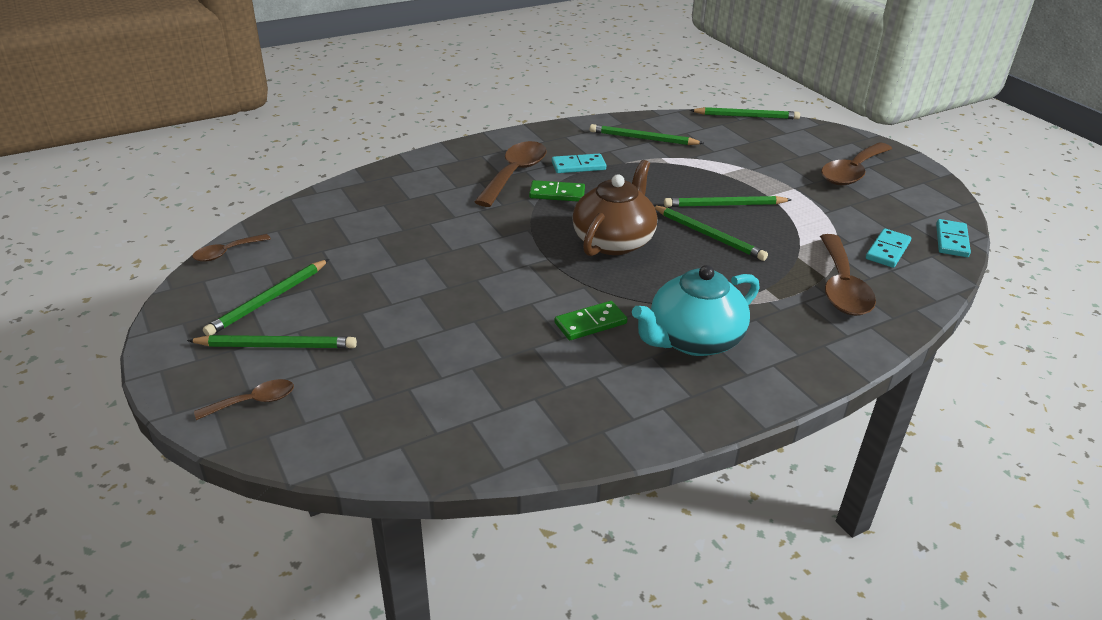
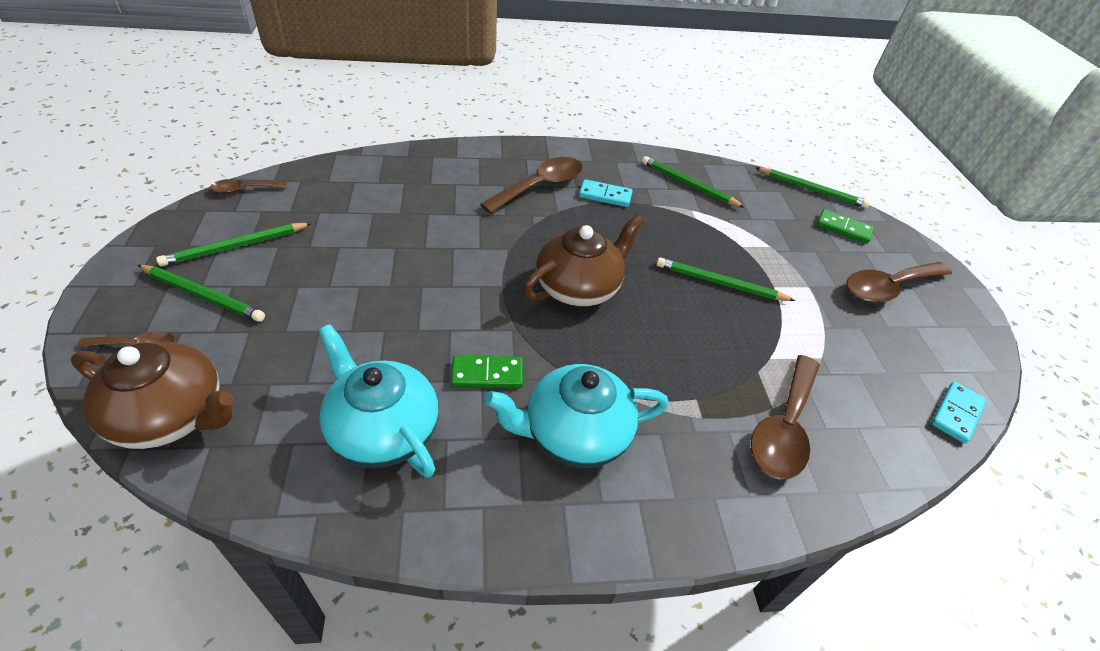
camera: 20 degrees right, 10 degrees up
(343, 437) = (172, 416): none -> brown teapot
(538, 387) = (382, 430): none -> turquoise teapot
(557, 194) = (563, 219): green domino -> green domino (843, 228)
(708, 235) = (679, 313): green pencil -> none
(887, 250) = (868, 400): turquoise domino -> none

